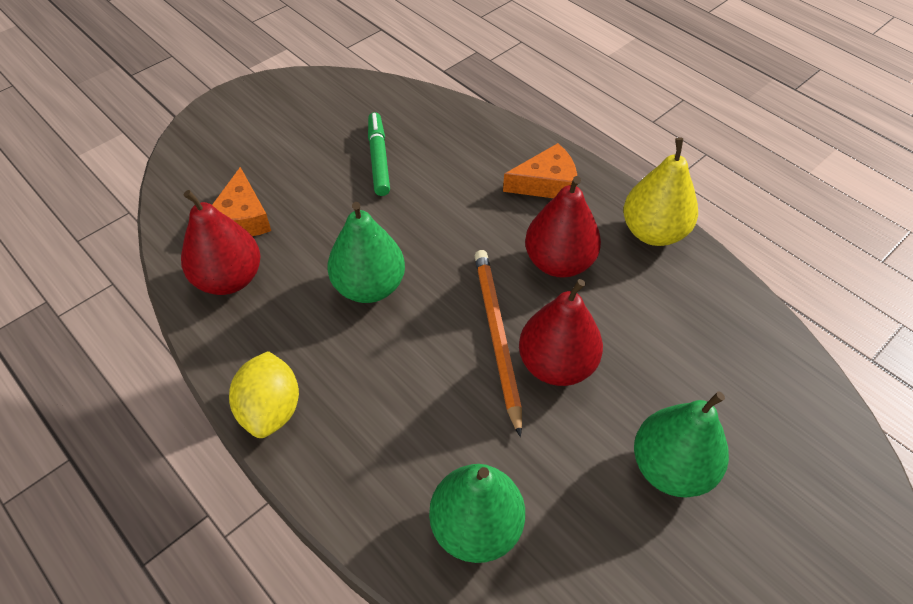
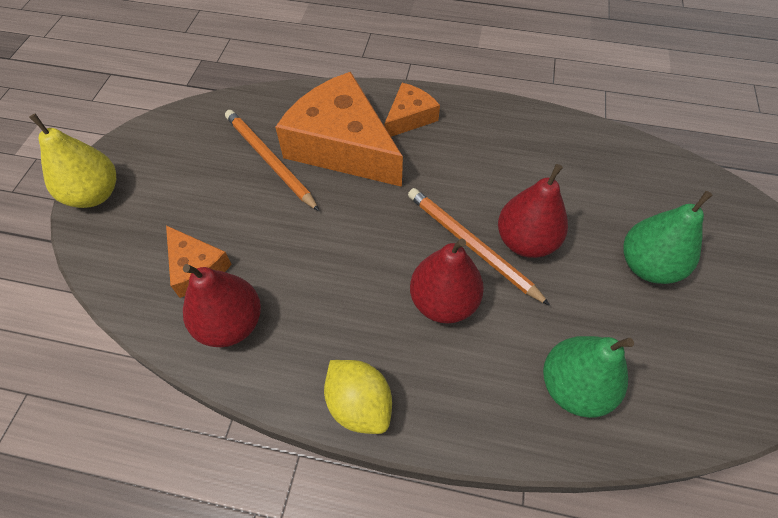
camera: 35 degrees left, 5 degrees up
(369, 286) = (350, 263): green pear -> none
(379, 159) = (270, 161): green marker -> orange pencil
(456, 178) = (342, 146): none -> orange cheese
(559, 262) = (466, 169): red pear -> red pear (443, 302)
(653, 232) = (506, 116): yellow pear -> yellow pear (94, 194)

